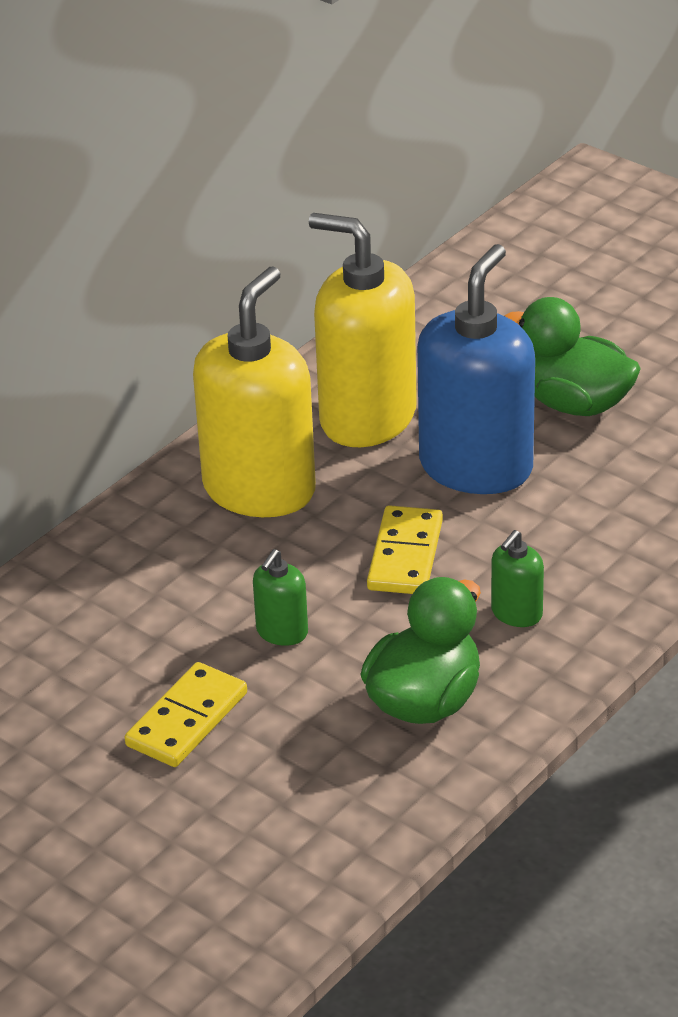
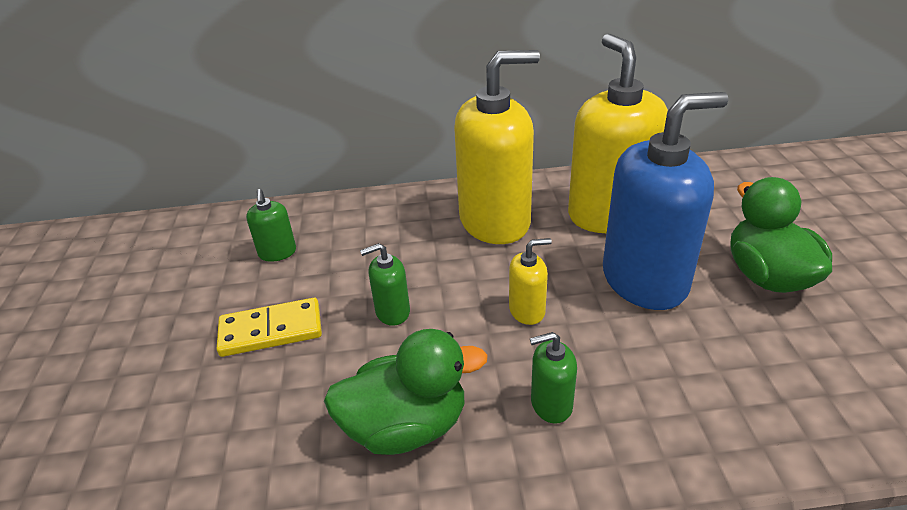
camera: 45 degrees right, 0 degrees up
(65, 657) = (277, 253): none -> green soap dispenser
(405, 555) = (527, 310): yellow domino -> yellow soap dispenser

